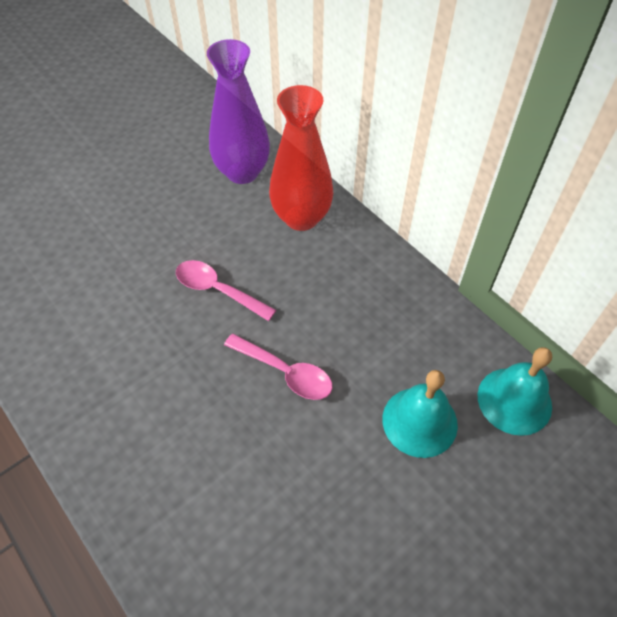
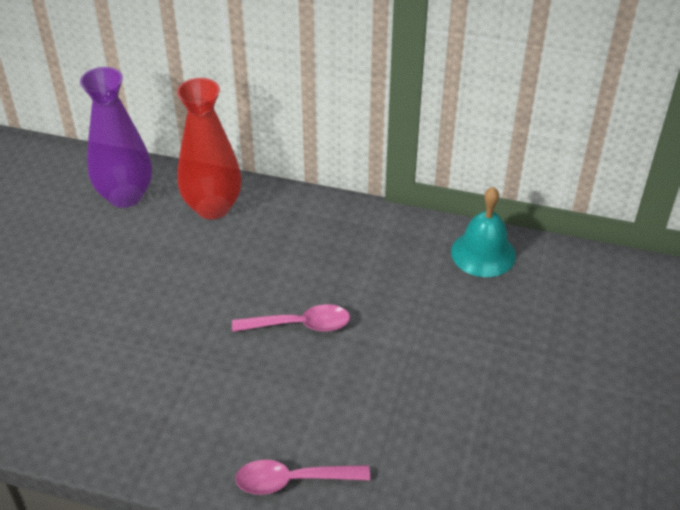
camera: 35 degrees left, 10 degrees down
(218, 290) = (188, 296): pink spoon -> pink spoon (293, 480)
(419, 421) = (428, 302): turquoise bell -> none

